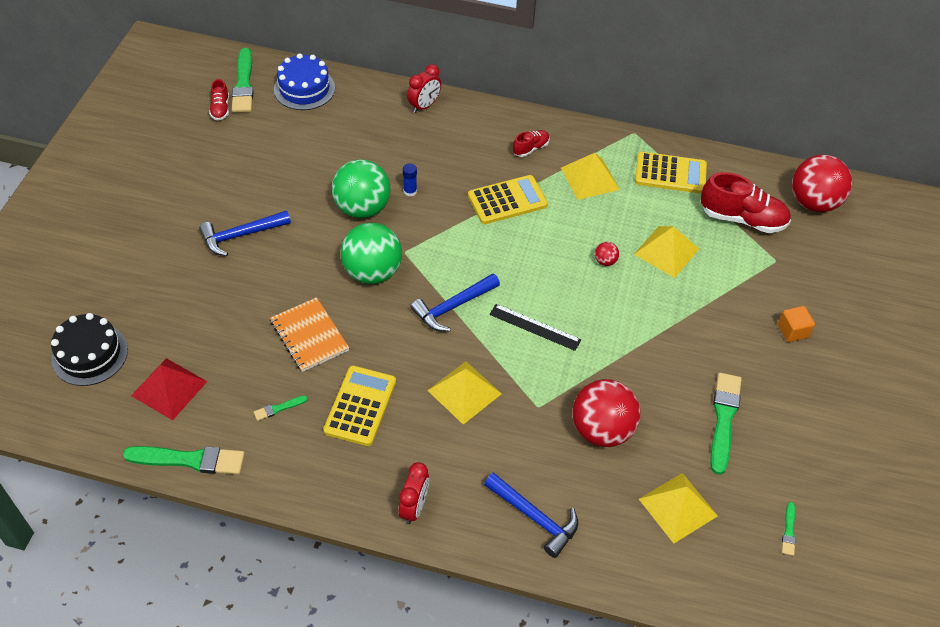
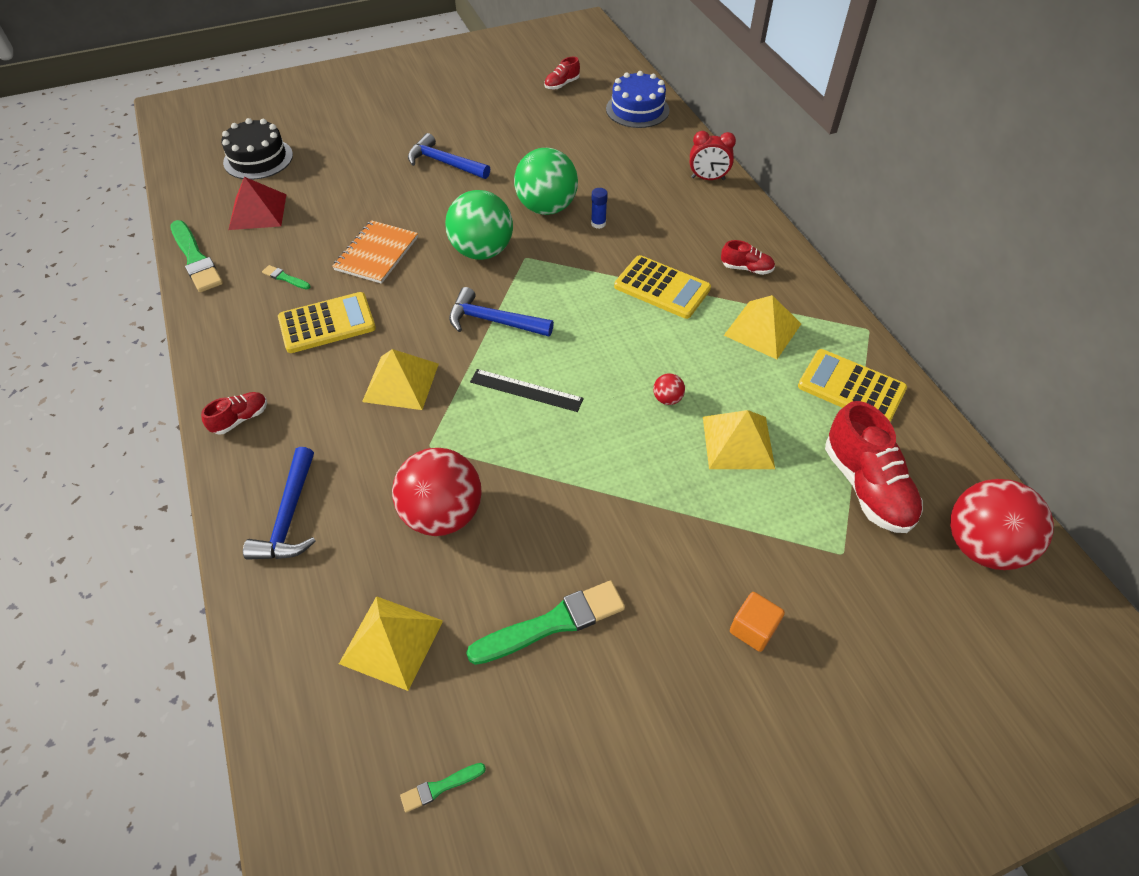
camera: 55 degrees right, 0 degrees up
(243, 84) = (601, 81): green brush -> none
(414, 507) = (240, 419): red clock -> red shoe
(534, 327) = (526, 390): black ruler -> black ruler turned 60 degrees counterclockwise
(670, 173) = (851, 388): yellow calculator -> yellow calculator turned 150 degrees clockwise

